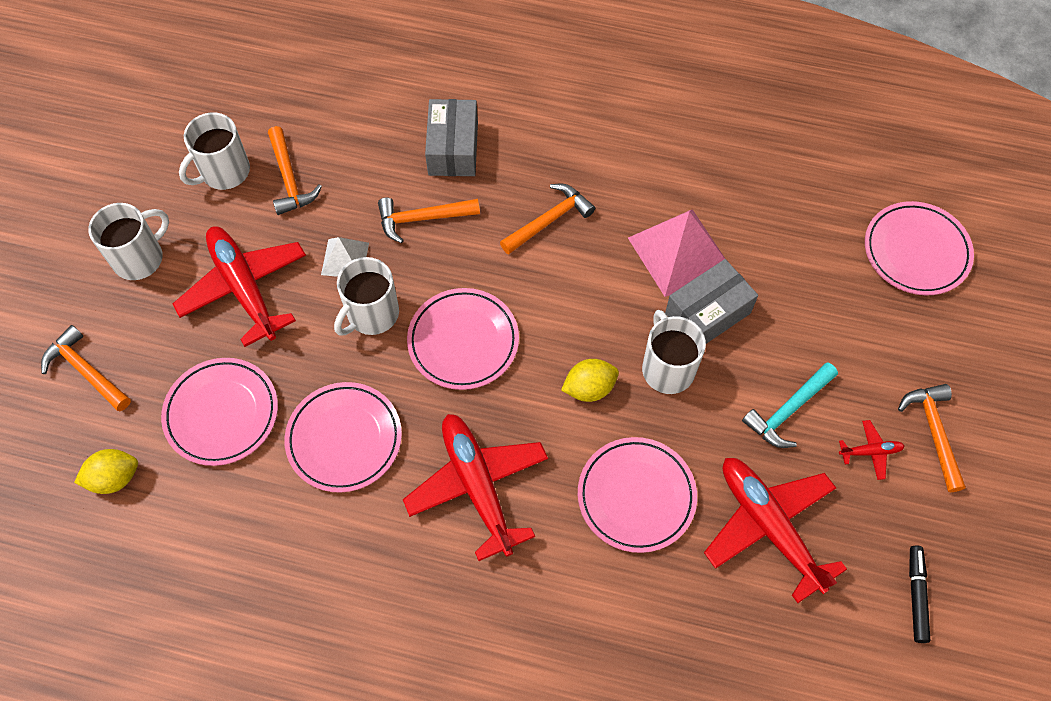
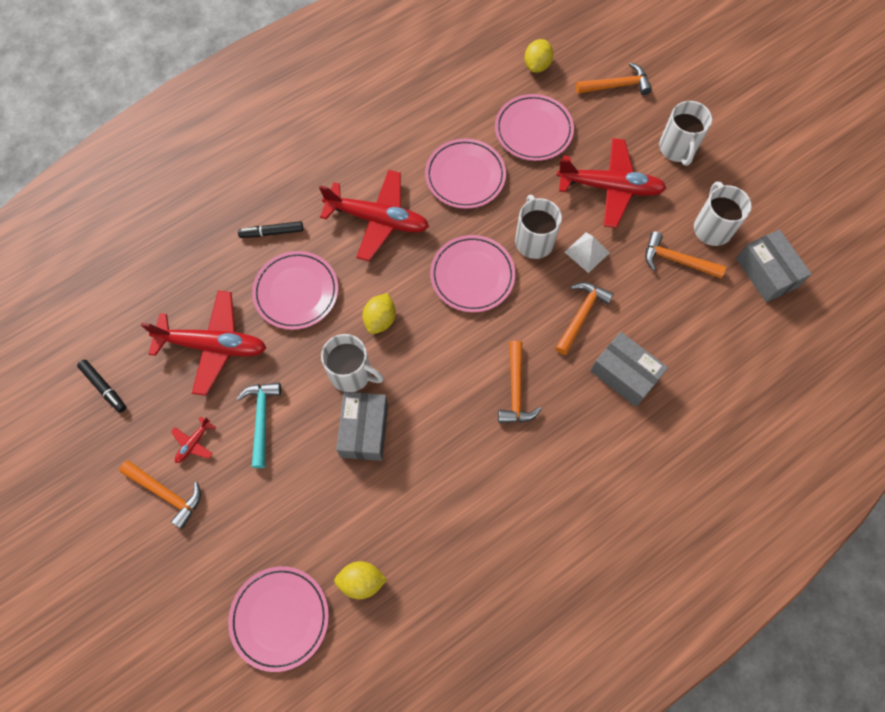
camera: 130 degrees right, 5 degrees up
(243, 103) = (766, 273): none -> grey box
(593, 588) = (272, 232): none -> black marker
(679, 252) = (422, 452): pink pyramid -> none
(826, 215) = (361, 581): none -> yellow lemon

